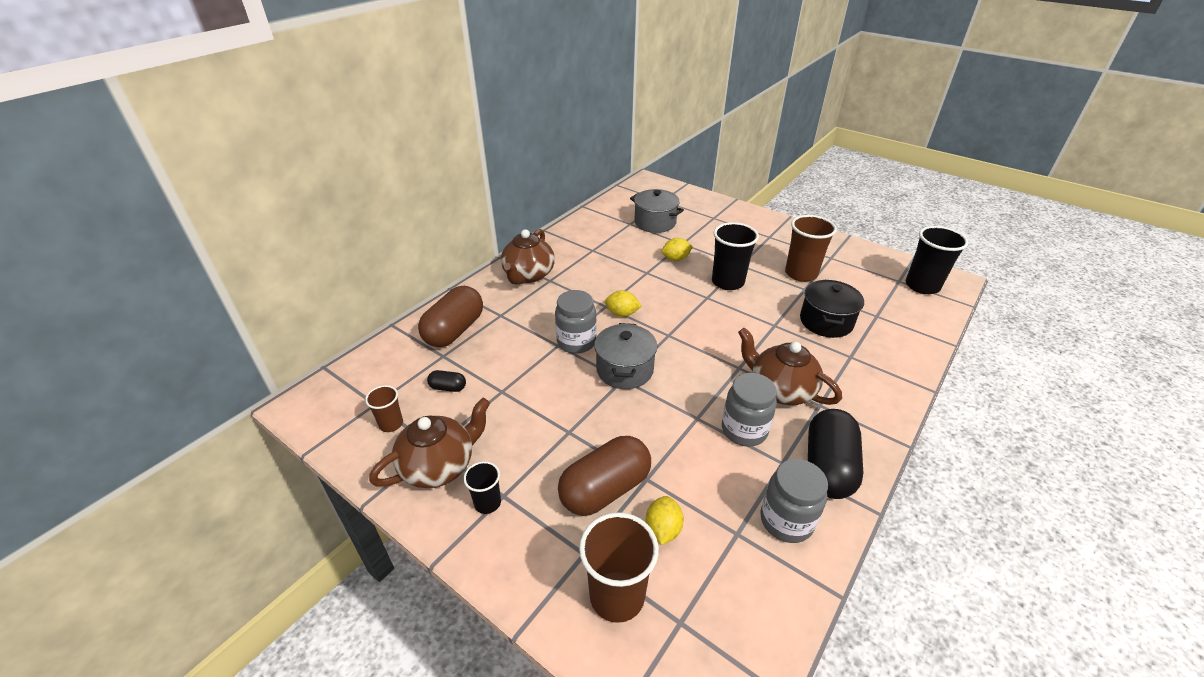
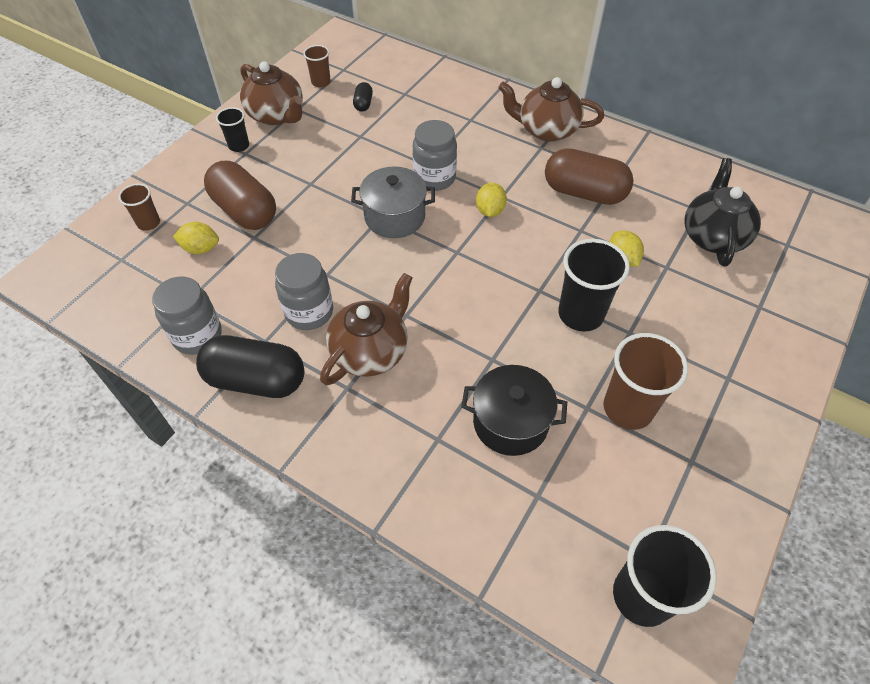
camera: 85 degrees right, 15 degrees up
(454, 330) = (441, 94): brown capsule -> brown capsule (584, 193)
(617, 596) = (149, 223): brown cup -> brown cup, size x0.55
(655, 222) = (713, 236): grey pot -> black teapot

